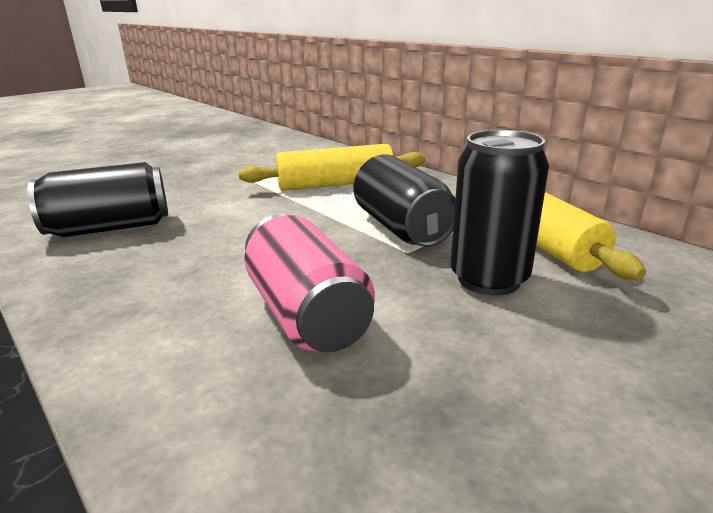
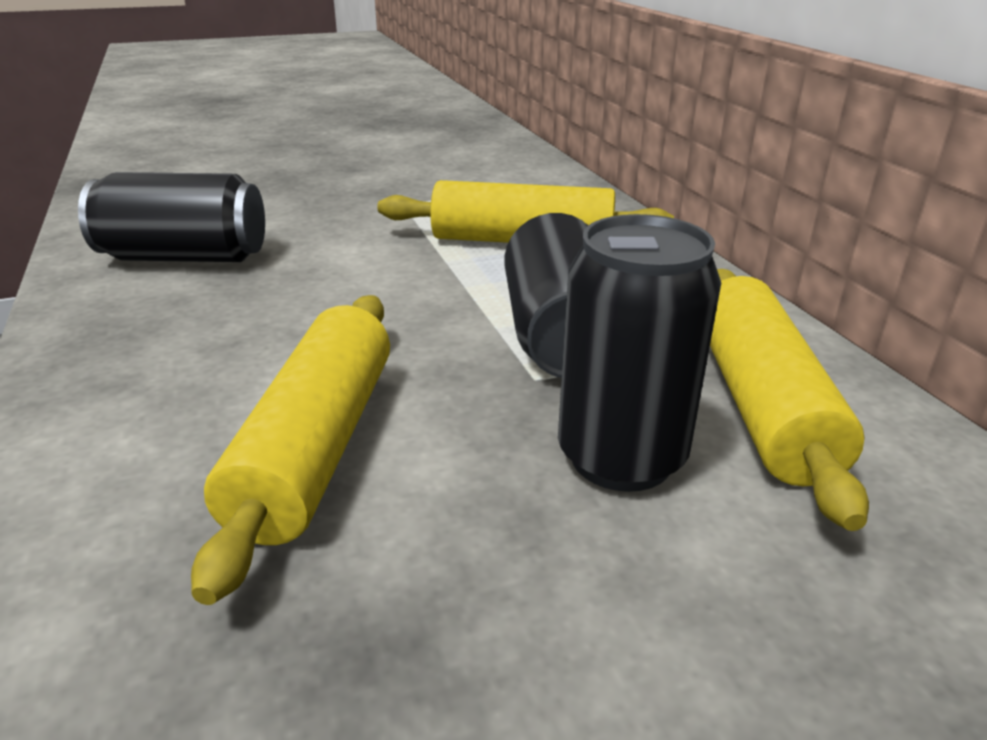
camera: 20 degrees right, 5 degrees up
(307, 314) = (316, 447): pink can -> yellow rolling pin

